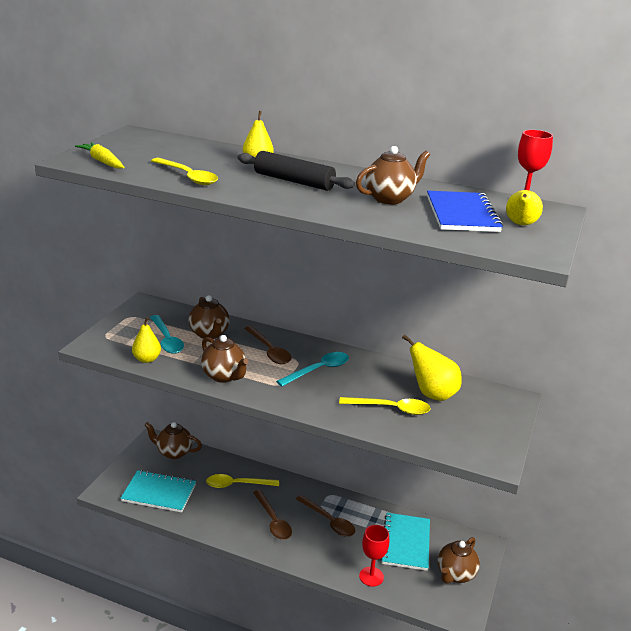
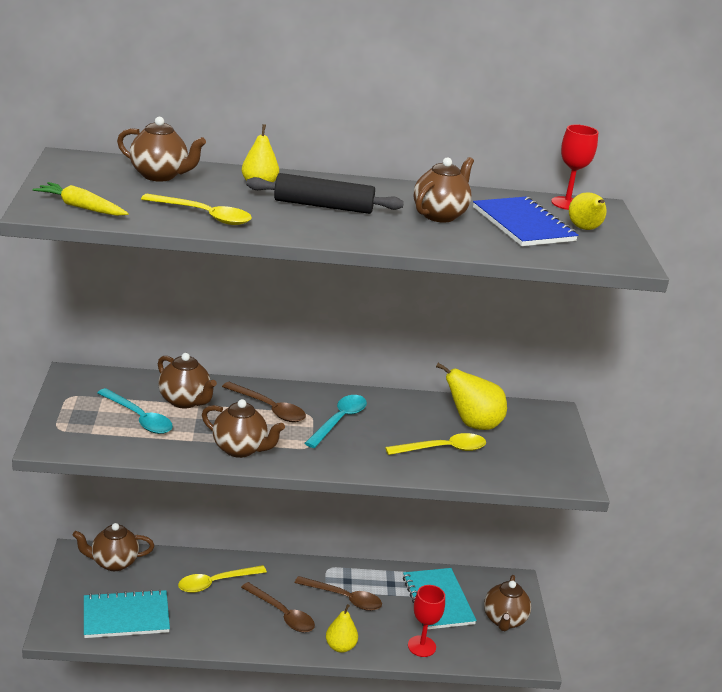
camera: 25 degrees left, 0 degrees up
(147, 359) = (134, 447): yellow pear -> yellow pear (340, 646)
(187, 149) = (160, 175): none -> brown teapot

